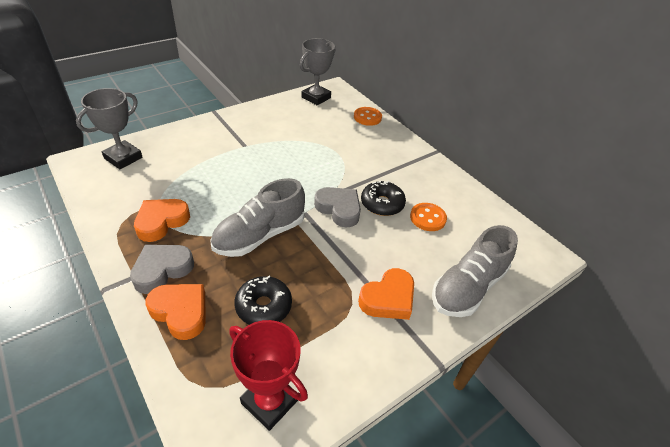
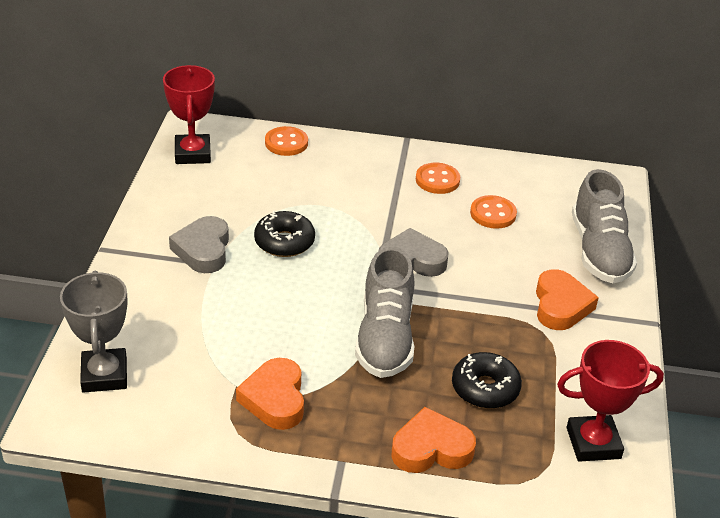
camera: 45 degrees left, 5 degrees down
(162, 270) = (355, 434): grey heart -> grey heart (203, 250)
(316, 97) = (192, 154): grey trophy -> red trophy
(382, 204) = (439, 228): black donut -> black donut (284, 242)
(421, 180) = (437, 180): none -> orange button

